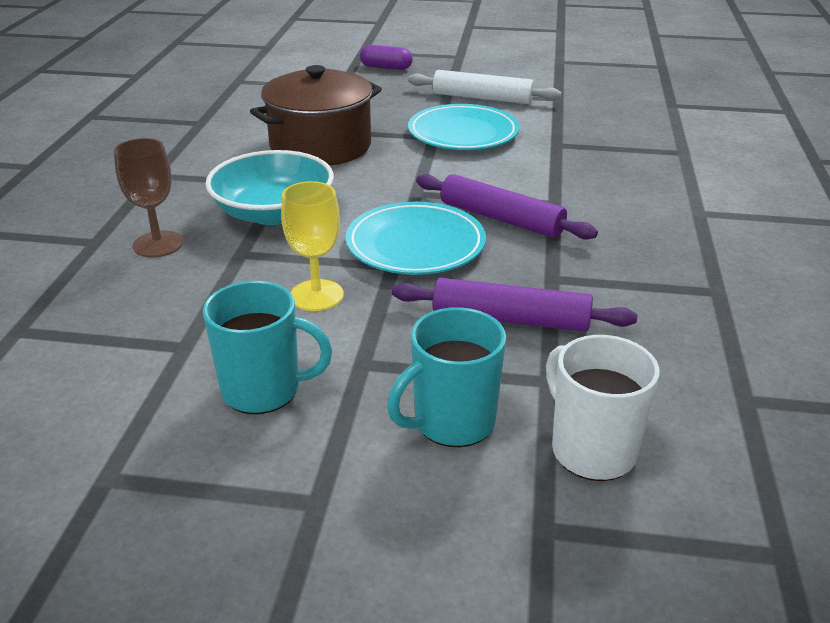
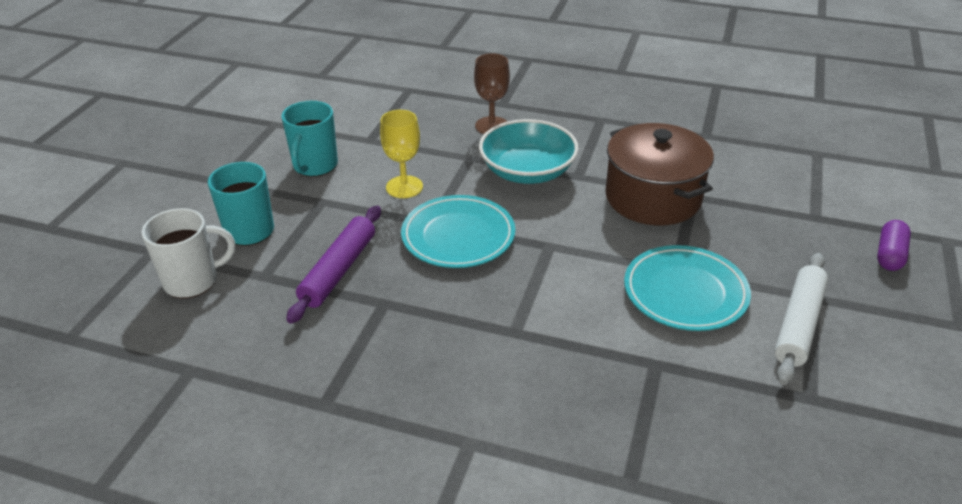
camera: 100 degrees right, 5 degrees up
(501, 219) = (490, 290): purple rolling pin -> none

